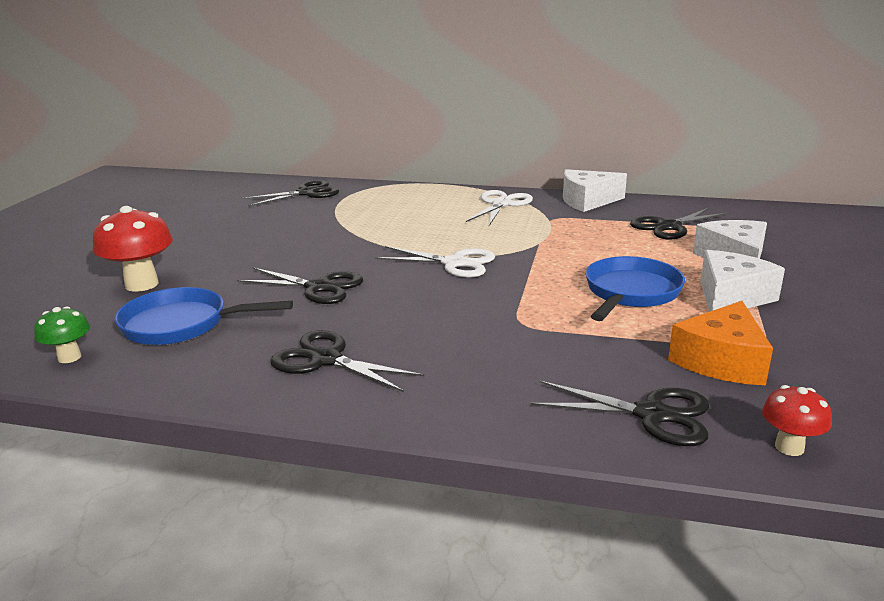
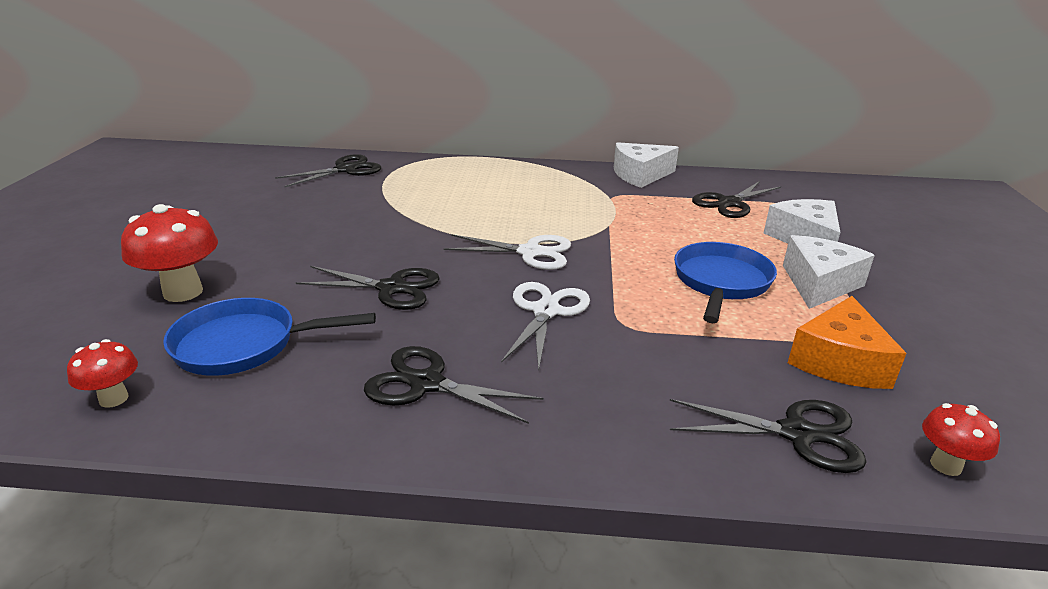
camera: 10 degrees left, 5 degrees up
(69, 357) = (114, 399): green mushroom -> red mushroom
(501, 204) = (555, 180): white scissors -> white scissors (545, 311)

